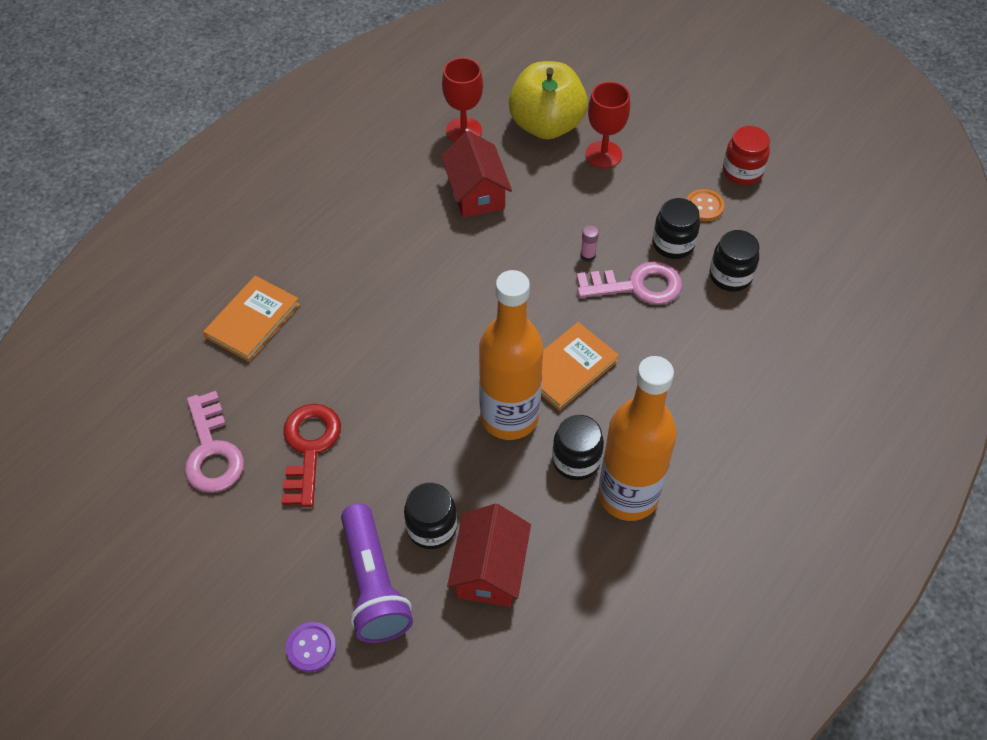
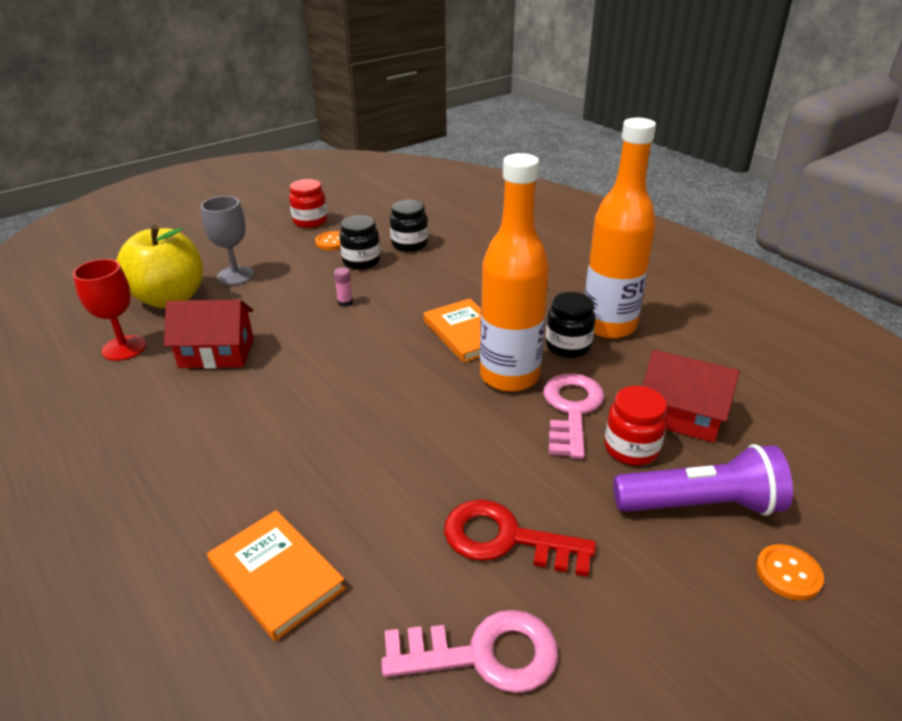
camera: 75 degrees left, 20 degrees down
(311, 647) = (788, 573): purple button -> orange button
(431, 528) = (631, 448): black jar -> red jar
(603, 154) = (235, 275): red goblet -> grey goblet
(637, 286) = (394, 285): pink key -> pink key (571, 410)

